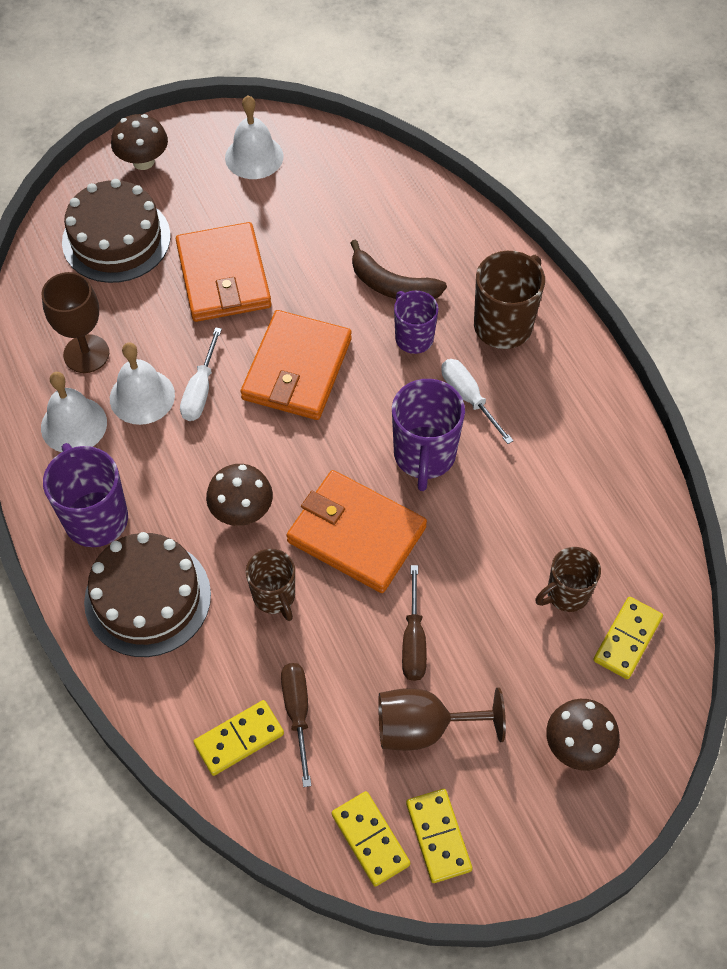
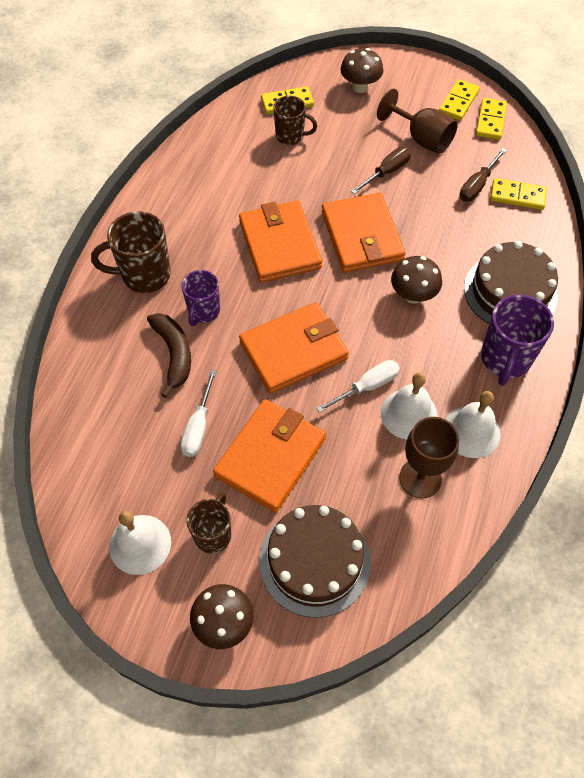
camera: 135 degrees left, 0 degrees up
(274, 596) = (438, 241): brown mug -> brown mug (213, 534)
(424, 456) = (280, 244): purple mug -> orange wallet
(468, 398) = (218, 253): white screwdriver -> white screwdriver (198, 427)

